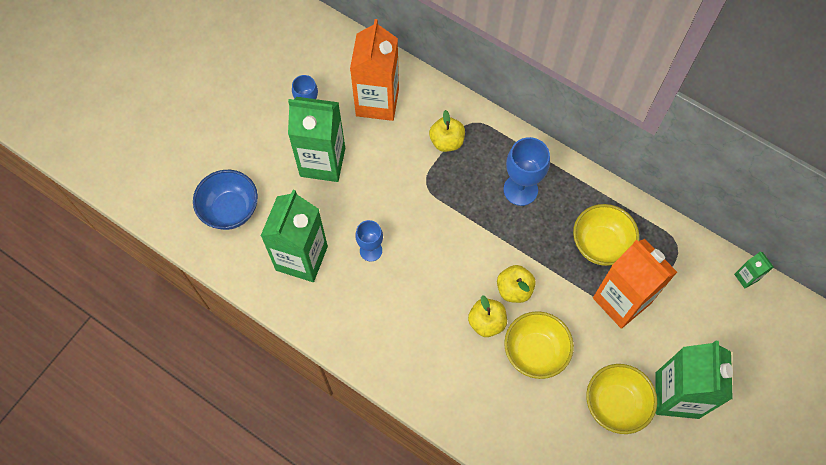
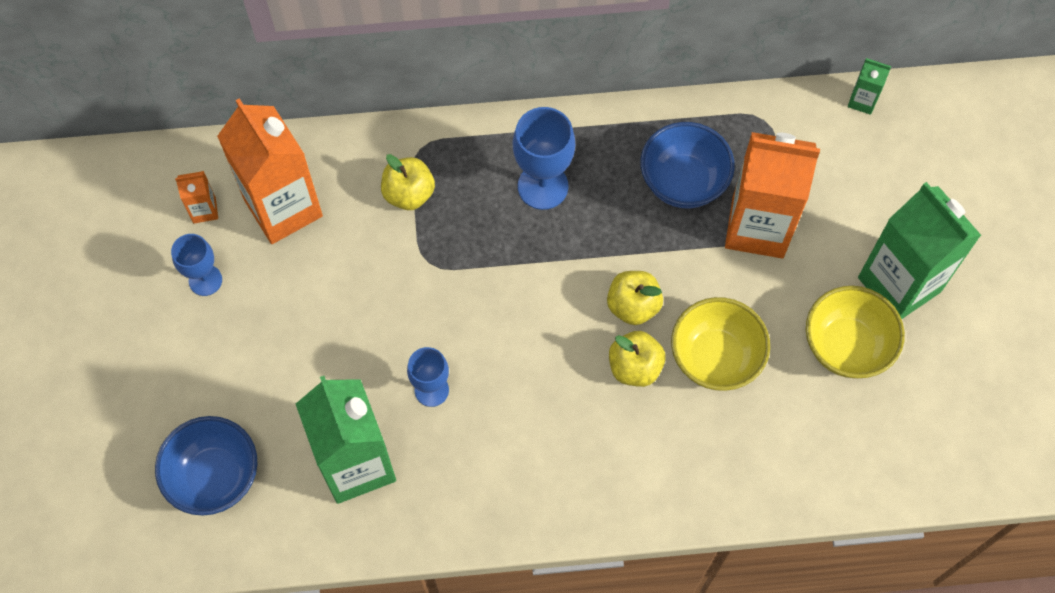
camera: 40 degrees left, 0 degrees up
(322, 162) = (279, 330): green carton -> none
(338, 75) = (204, 210): none -> orange carton
(600, 244) = (683, 182): yellow bowl -> blue bowl

